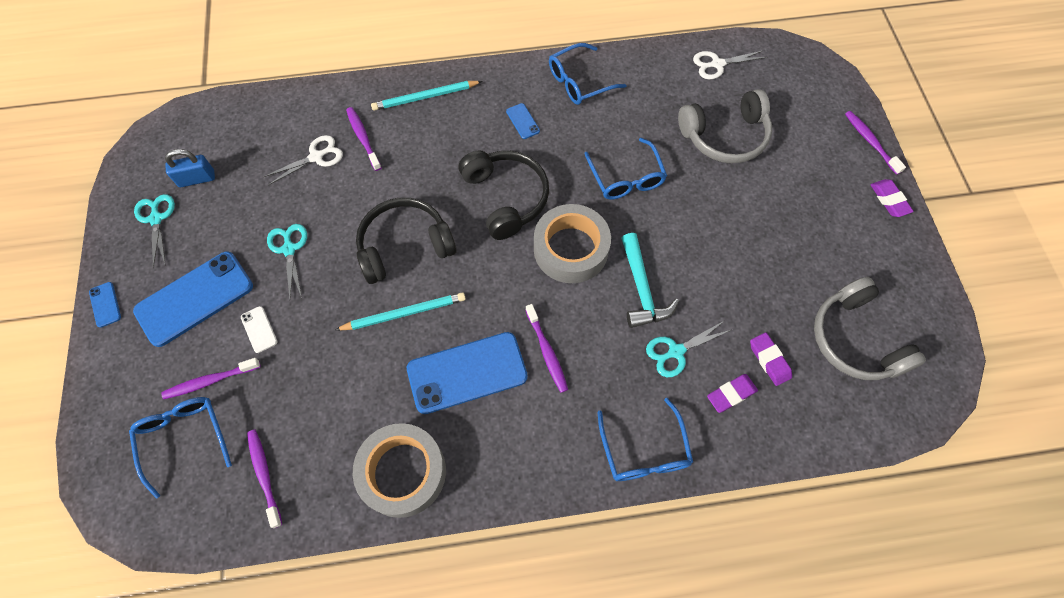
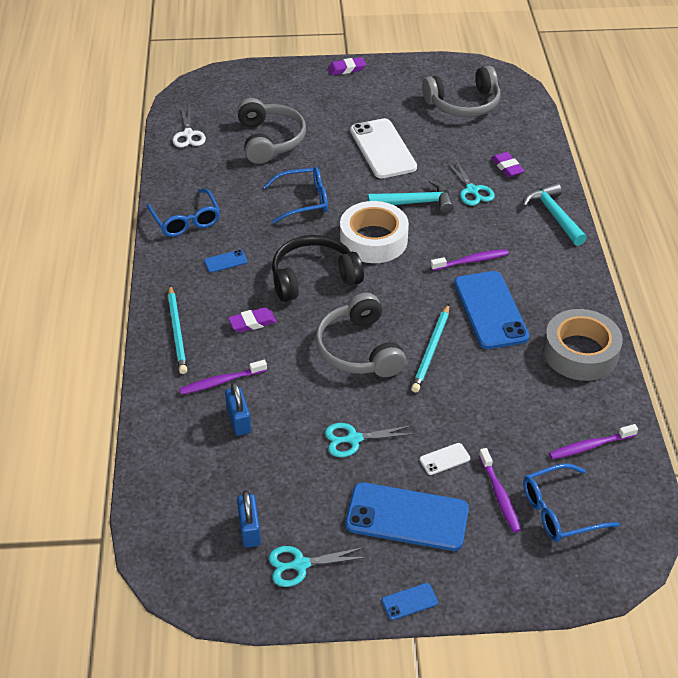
camera: 85 degrees left, 20 degrees down
(195, 299) = (407, 517): blue phone -> blue phone turned 45 degrees counterclockwise
(316, 157) = (239, 421): white scissors -> blue padlock
(404, 246) = (359, 349): black headphones -> grey headphones
(404, 313) = (431, 350): turquoise pencil -> turquoise pencil turned 150 degrees counterclockwise
(571, 249) = (373, 240): grey tape -> white tape
(644, 451) = (553, 215): blue glasses -> turquoise hammer
(735, 249) = (383, 149): none -> white phone
(769, 360) = (480, 145): purple eraser -> purple eraser (252, 323)
(870, 142) = (290, 68): purple toothbrush -> none

